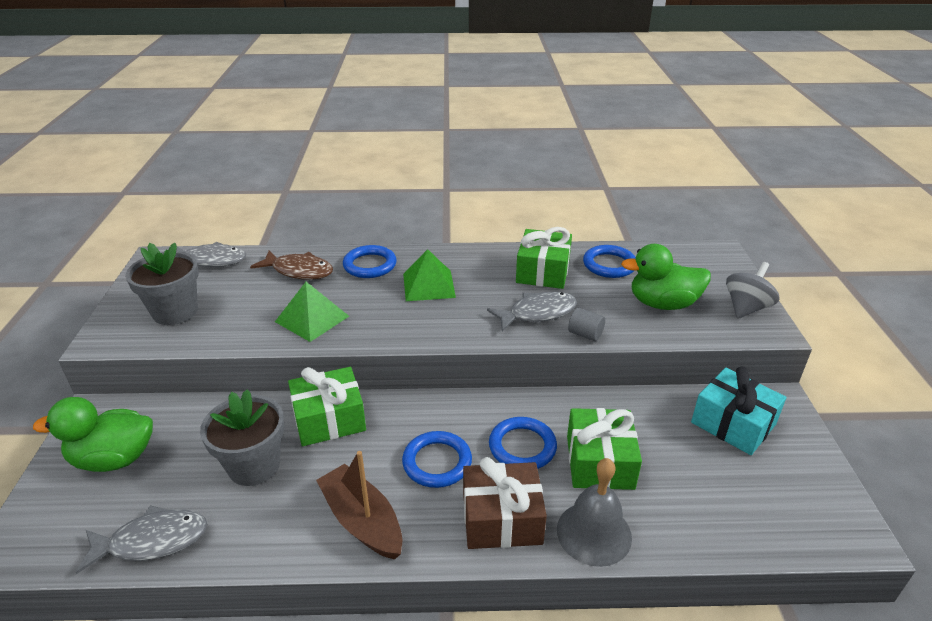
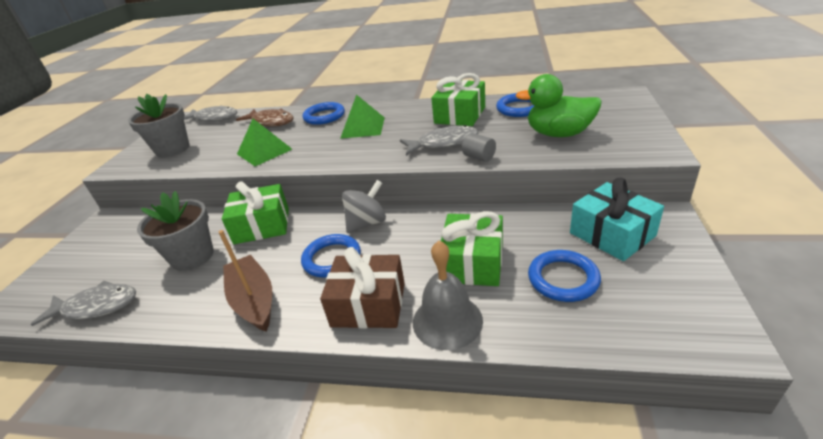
camera: 15 degrees right, 0 degrees up
(114, 459) = (101, 249): green duck -> none
(522, 447) = (407, 249): blue ring -> blue ring (563, 279)
(746, 308) = (639, 134): grey spinning top -> grey spinning top (367, 223)

